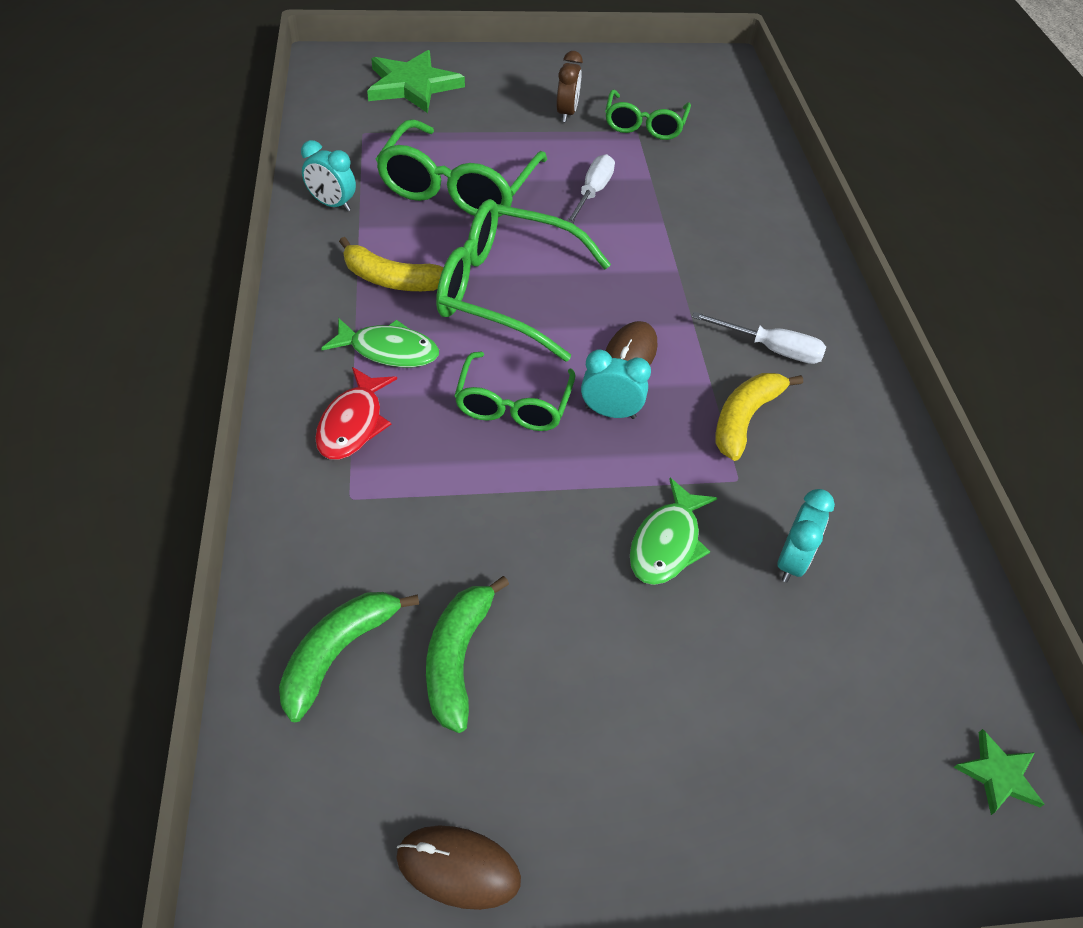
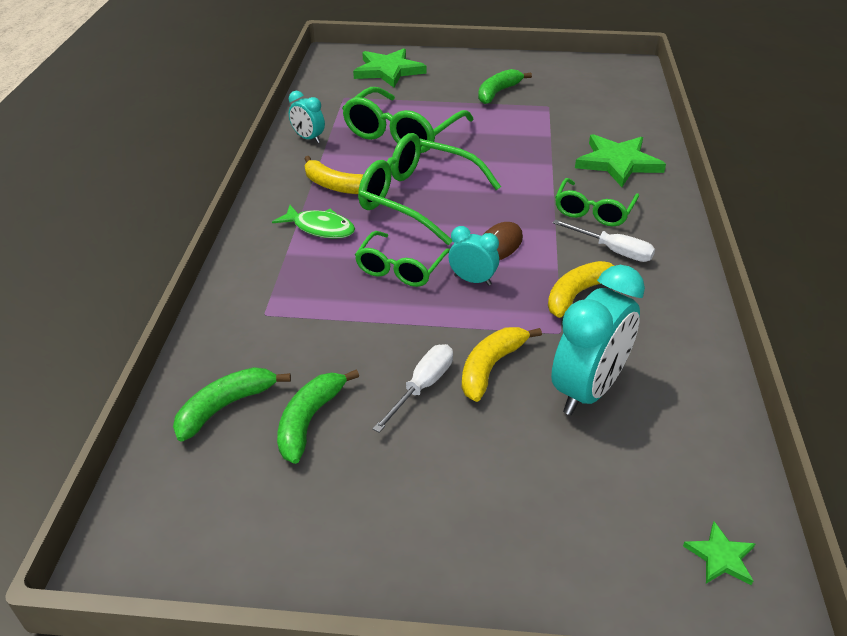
camera: 15 degrees right, 10 degrees down
(353, 423) = (281, 270): red fish -> none
(458, 868) = (268, 551): brown mouse -> none
(566, 113) = (497, 92): brown clock -> green banana
(592, 193) = (502, 142): white screwdriver -> white screwdriver (422, 387)
(644, 124) = (556, 102): green glasses -> green glasses (593, 211)
(667, 543) = (491, 367): green fish -> yellow banana
(744, 214) = (618, 163): none -> green star
(791, 561) = (587, 390): turquoise clock -> turquoise clock, size x1.91

